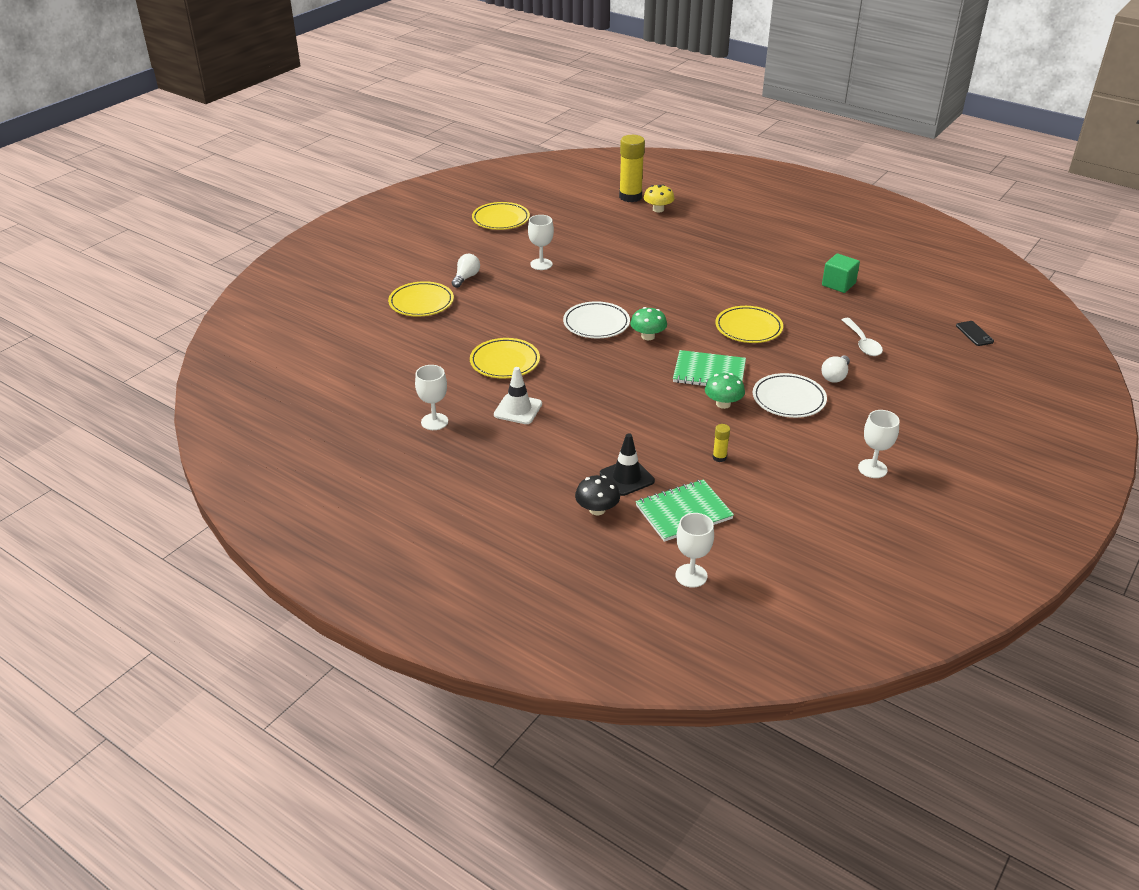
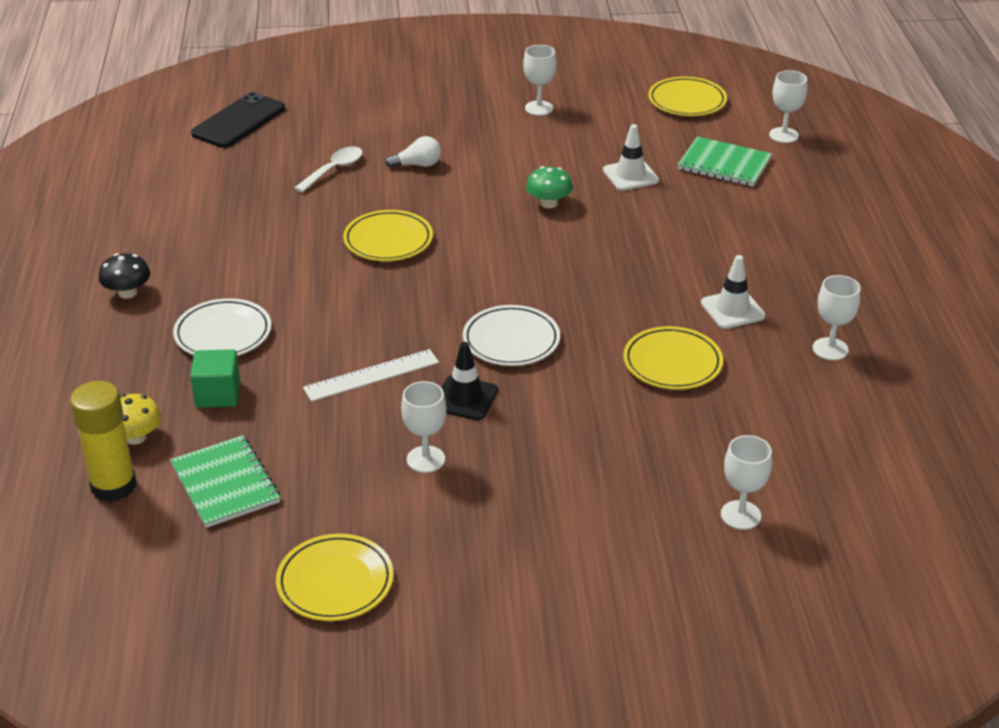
camera: 130 degrees left, 0 degrees up
(379, 321) = (740, 515): none -> white goblet
(421, 303) = (653, 507): yellow plate -> yellow plate (687, 101)
(466, 278) = (544, 507): white light bulb -> none
(597, 509) = (787, 202): black mushroom -> black mushroom (127, 292)
(623, 275) = (371, 375): none -> white ruler
(627, 477) = (727, 206): black traffic cone -> black traffic cone (465, 398)
(648, 336) = (490, 294): green mushroom -> none
(709, 372) = (506, 231): green notebook -> green notebook (225, 484)
(719, 457) = (630, 175): yellow glue stick -> white traffic cone
(788, 399) = (492, 174): white plate -> white plate (223, 334)
(838, 284) = (215, 221): green cube -> green cube (218, 394)
(974, 334) = (239, 121): black phone -> black phone, size x2.02

